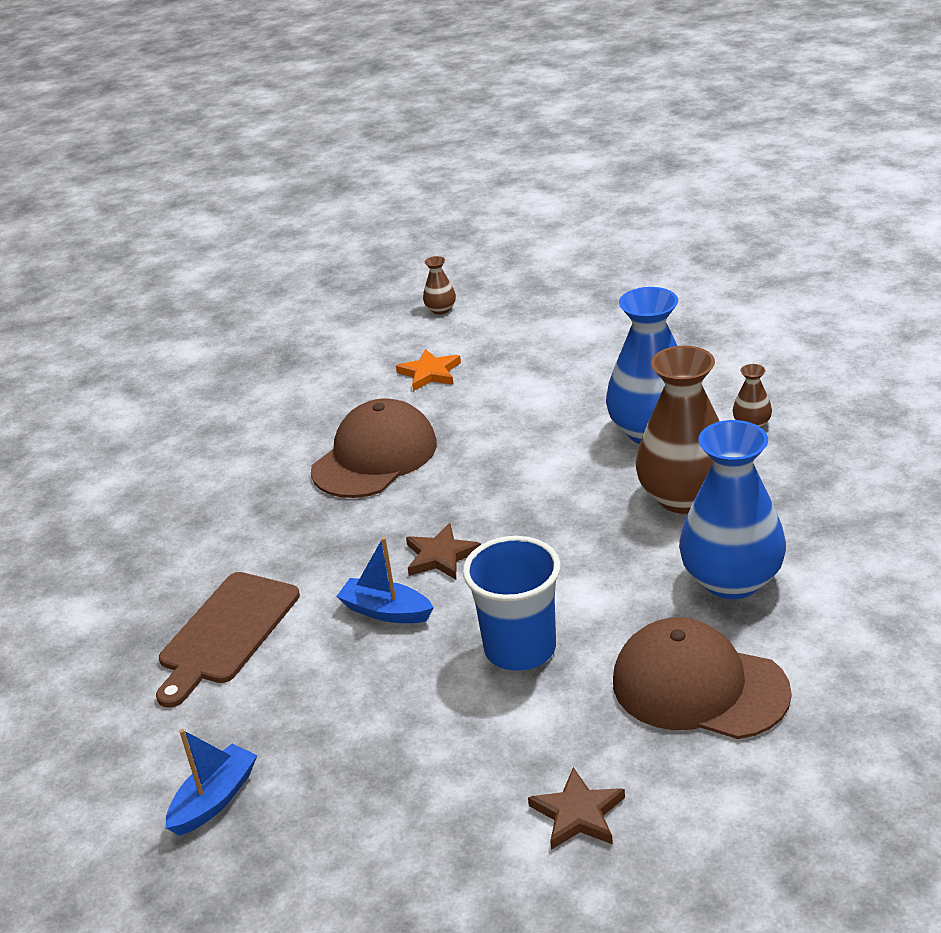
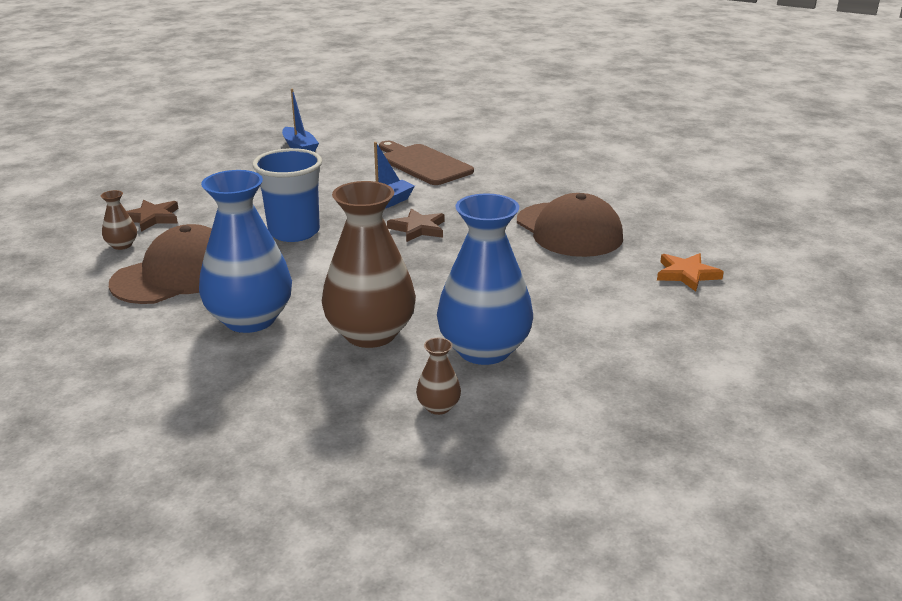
camera: 110 degrees right, 5 degrees down
(441, 309) = (820, 305): brown vase -> brown vase (122, 245)

